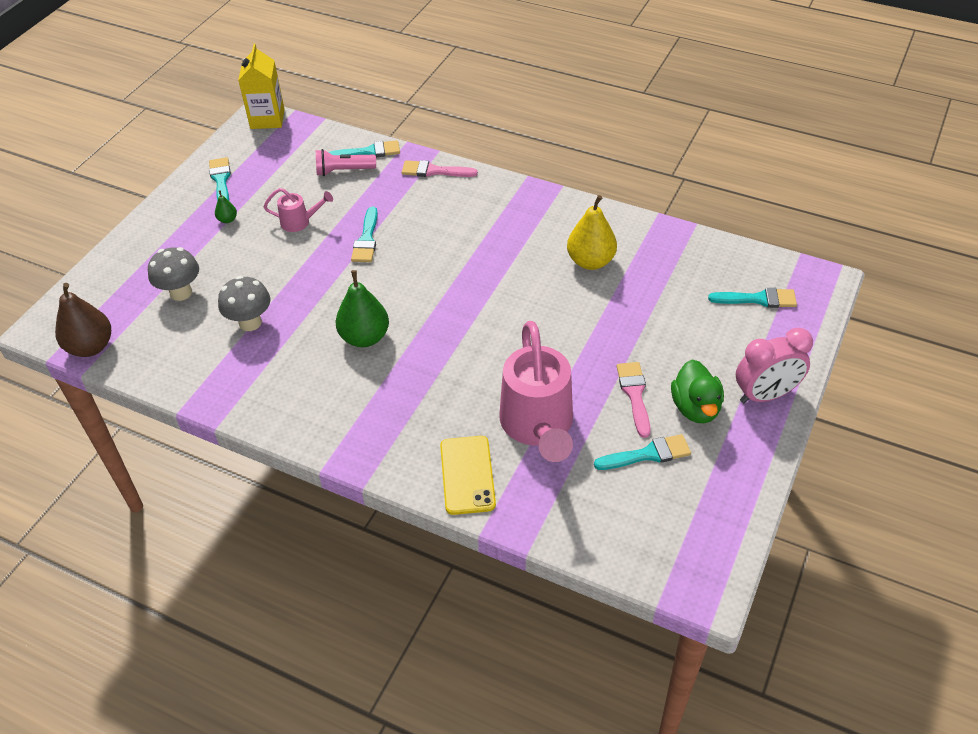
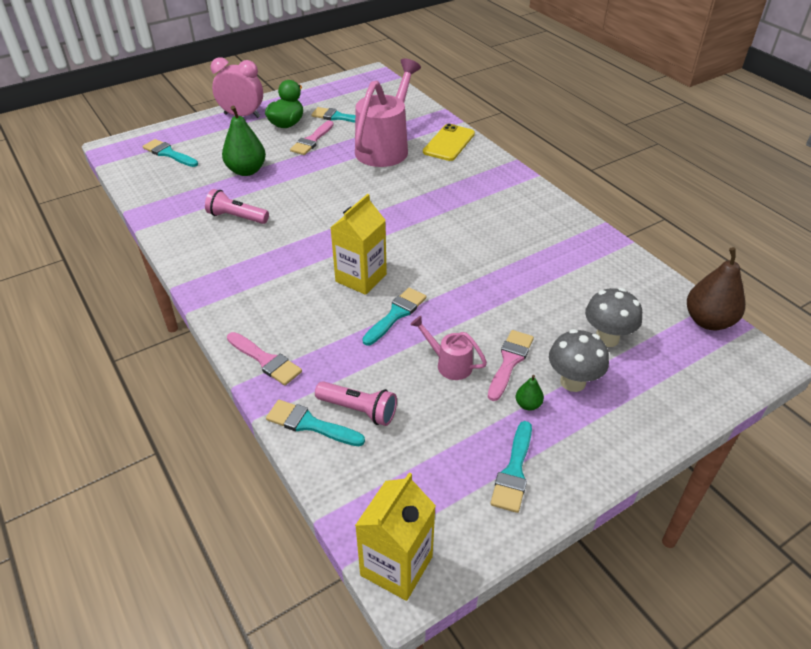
camera: 150 degrees left, 5 degrees down
(250, 323) = (548, 283): grey mushroom -> grey mushroom (573, 382)
(254, 242) = (510, 361): none -> pink brush
(365, 337) = (458, 235): green pear -> green pear (246, 171)
(421, 256) = (361, 278): none -> yellow carton
(590, 261) = (236, 217): yellow pear -> pink flashlight

